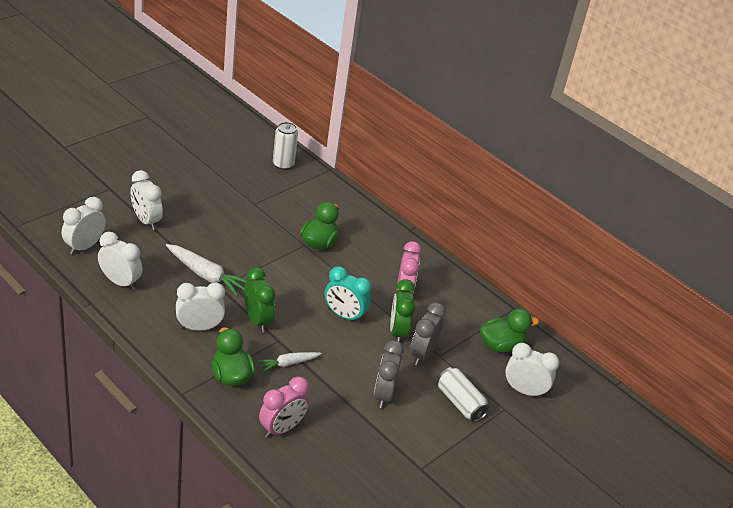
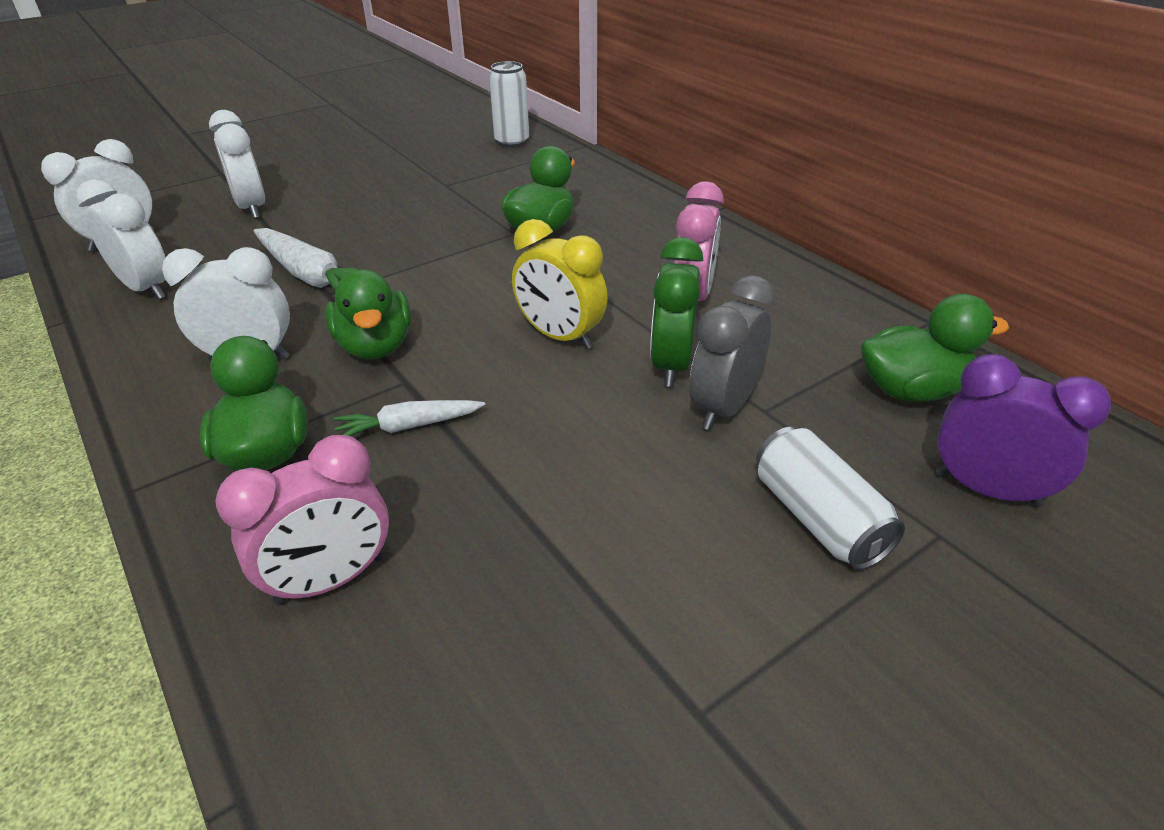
camera: 15 degrees right, 0 degrees up
(257, 320) = (375, 346): green clock -> green duck
(344, 315) = (560, 337): turquoise clock -> yellow clock
(383, 394) = (618, 496): grey clock -> none
(524, 391) = (986, 490): white clock -> purple clock

